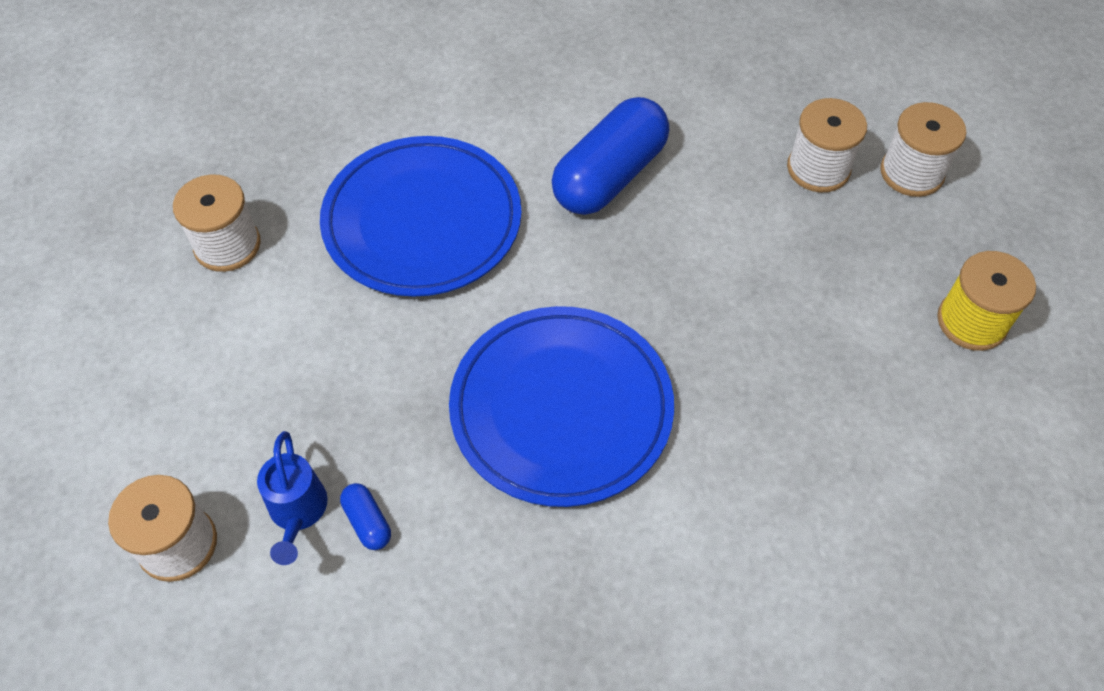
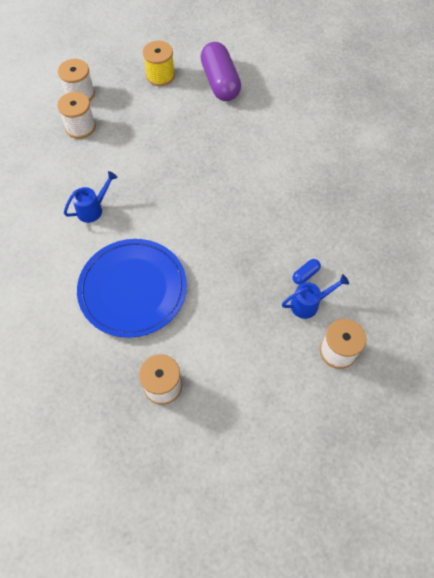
camera: 100 degrees left, 5 degrees up
(561, 408) = (232, 211): blue plate -> none
(610, 176) = (93, 209): blue capsule -> blue watering can
(953, 446) = (220, 82): none -> purple capsule

